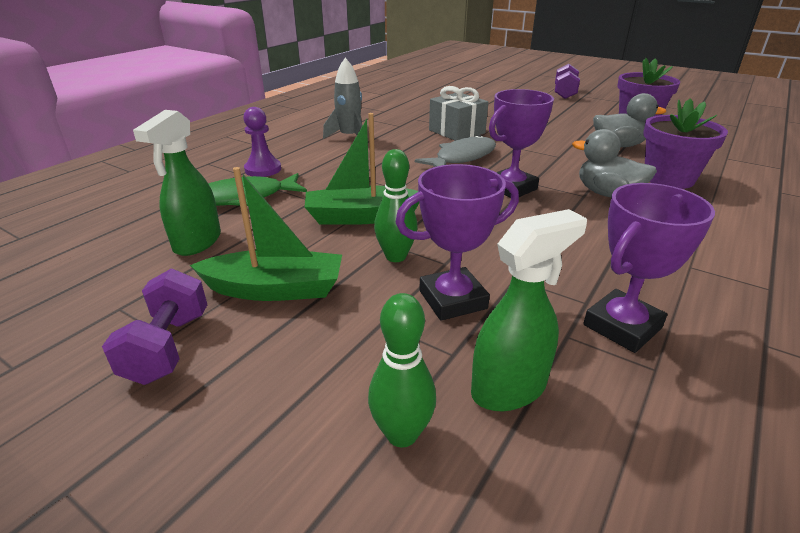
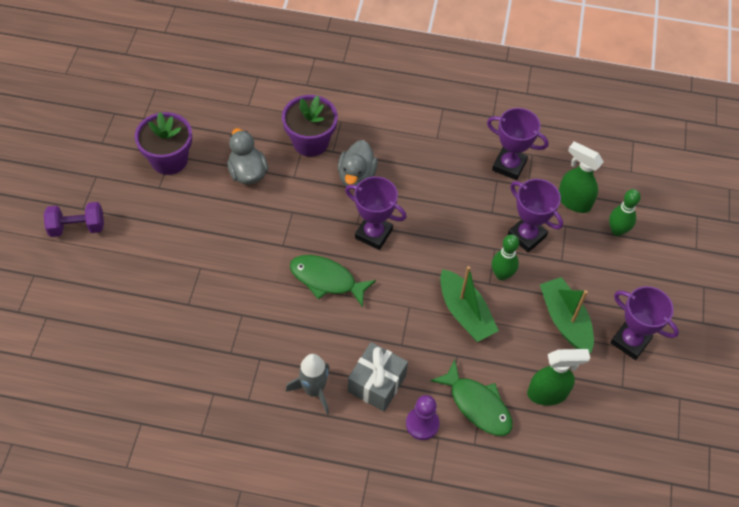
camera: 115 degrees left, 25 degrees up
(168, 347) = (630, 341): purple dumbbell -> purple trophy
(457, 131) = (259, 301): grey gift -> grey gift (377, 383)
(462, 158) = (326, 280): grey fish -> green fish

